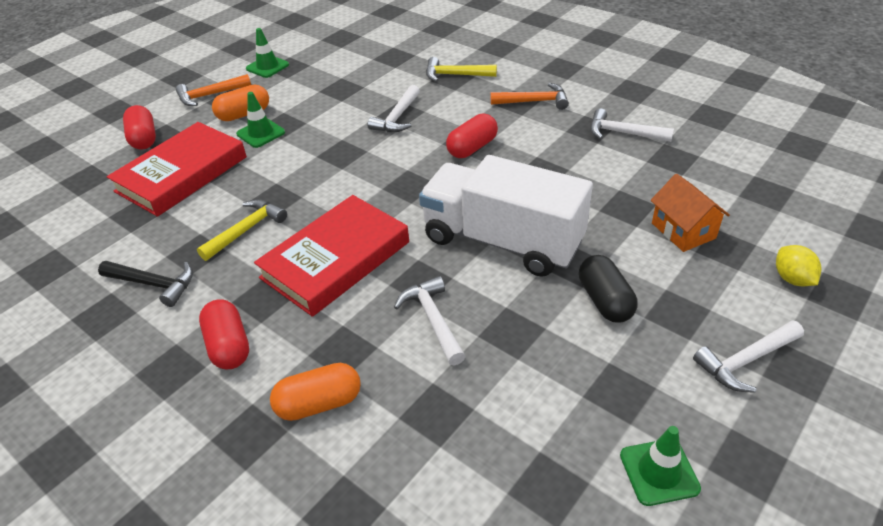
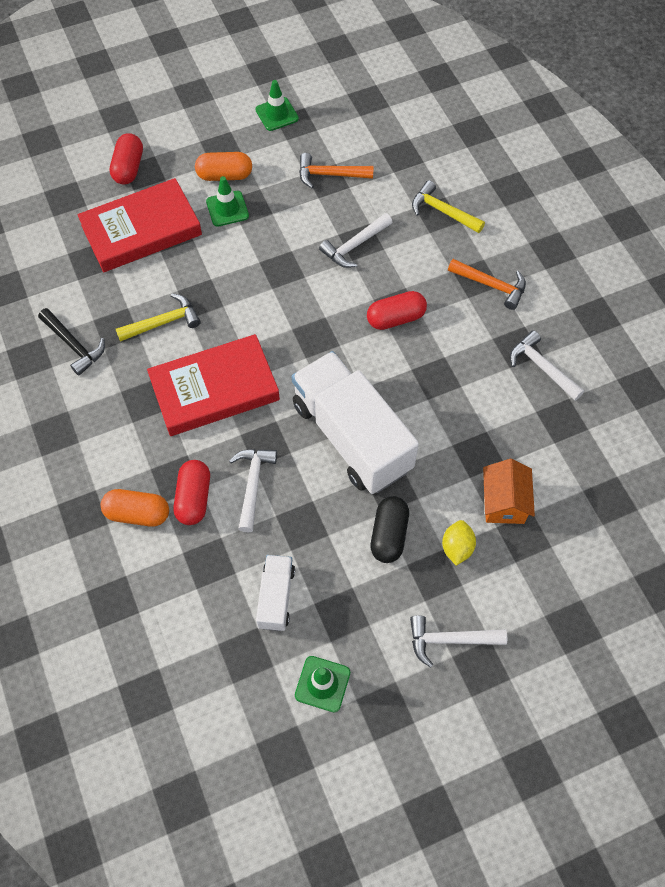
camera: 25 degrees right, 20 degrees up
(210, 95) = (207, 133): orange hammer -> orange hammer (329, 175)
(229, 346) = (101, 432): red capsule -> red capsule (194, 498)
(537, 410) = (276, 597): none -> white truck
(792, 279) = (550, 593): yellow lemon -> yellow lemon (457, 547)

